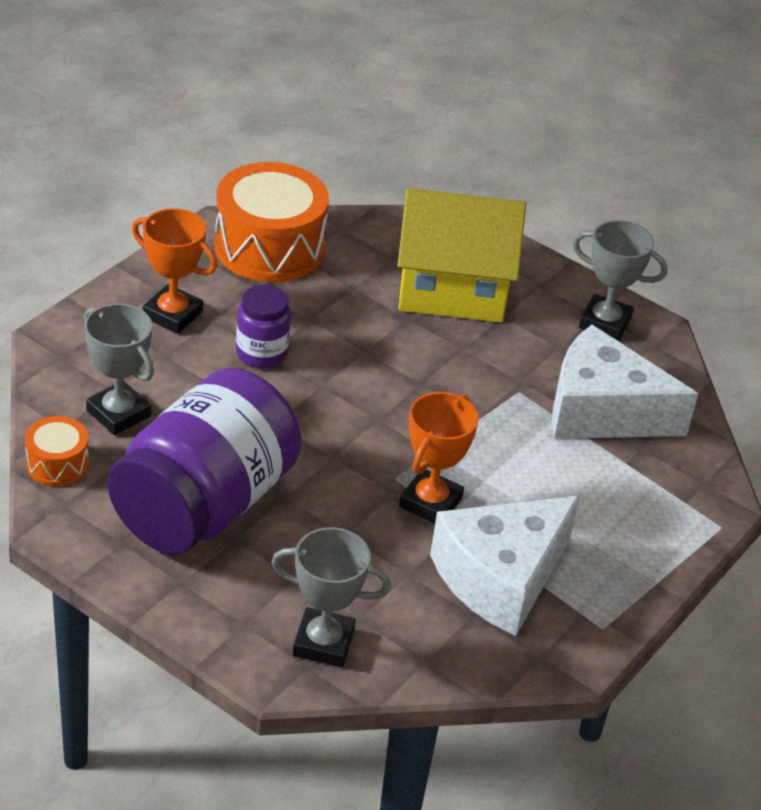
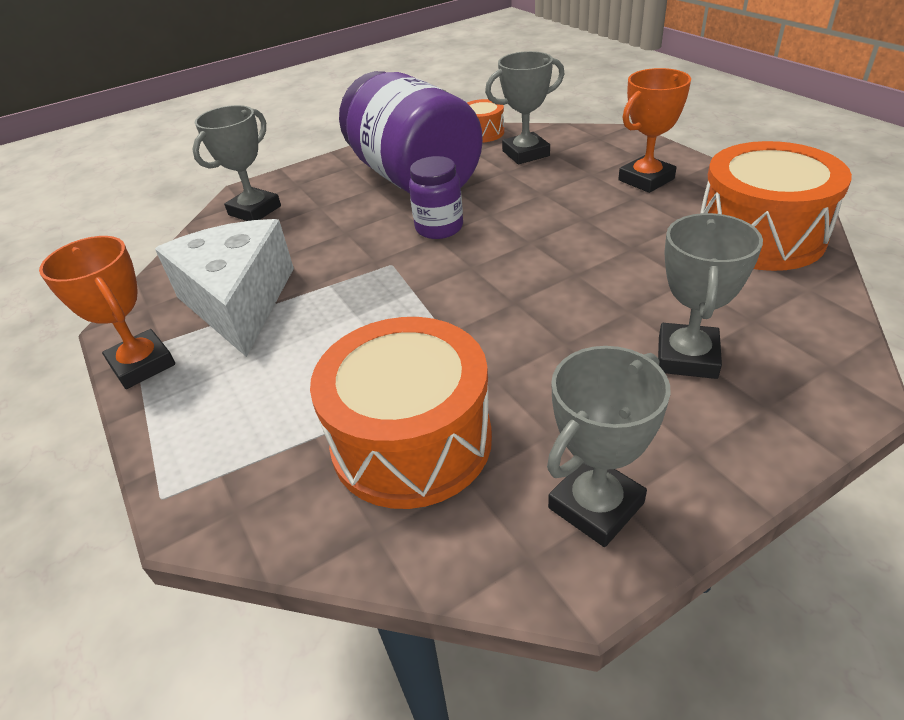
camera: 120 degrees right, 0 degrees up
(261, 353) = (583, 216): purple jar -> purple jar (439, 228)
(430, 502) = (350, 278): orange trophy -> orange trophy (142, 364)
(452, 288) = (687, 357): yellow house -> grey trophy
(602, 411) = (411, 441): white cheese -> orange drum

